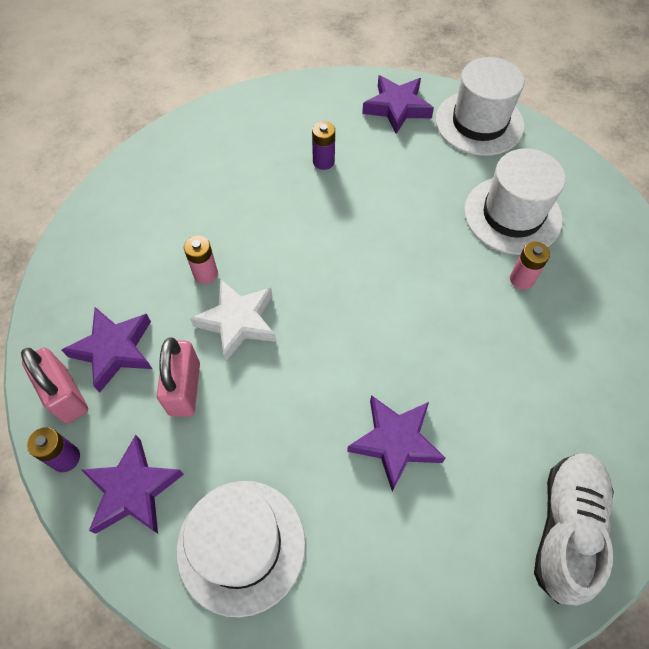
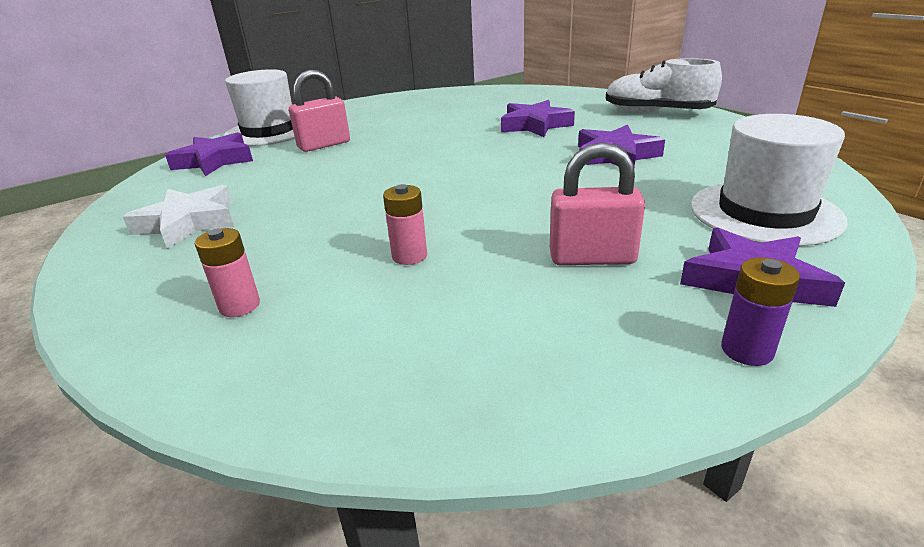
camera: 85 degrees left, 30 degrees down
(66, 395) = (637, 366): pink padlock -> pink padlock (324, 145)
(114, 350) = (540, 323): purple star -> purple star (534, 125)
(238, 321) = (489, 230): white star -> white star (188, 223)
(323, 161) = (263, 192): purple battery -> none
(512, 215) = (384, 122): white hat -> none
(521, 279) = (451, 120): pink battery -> pink battery (239, 306)

